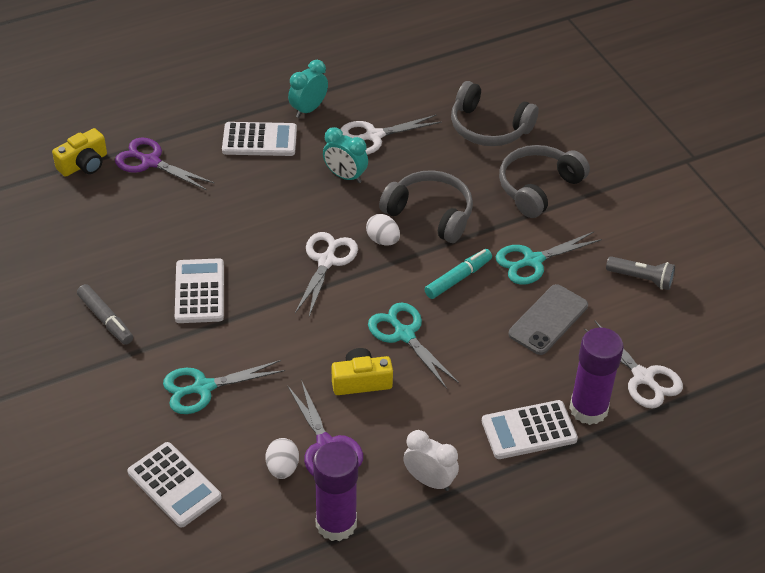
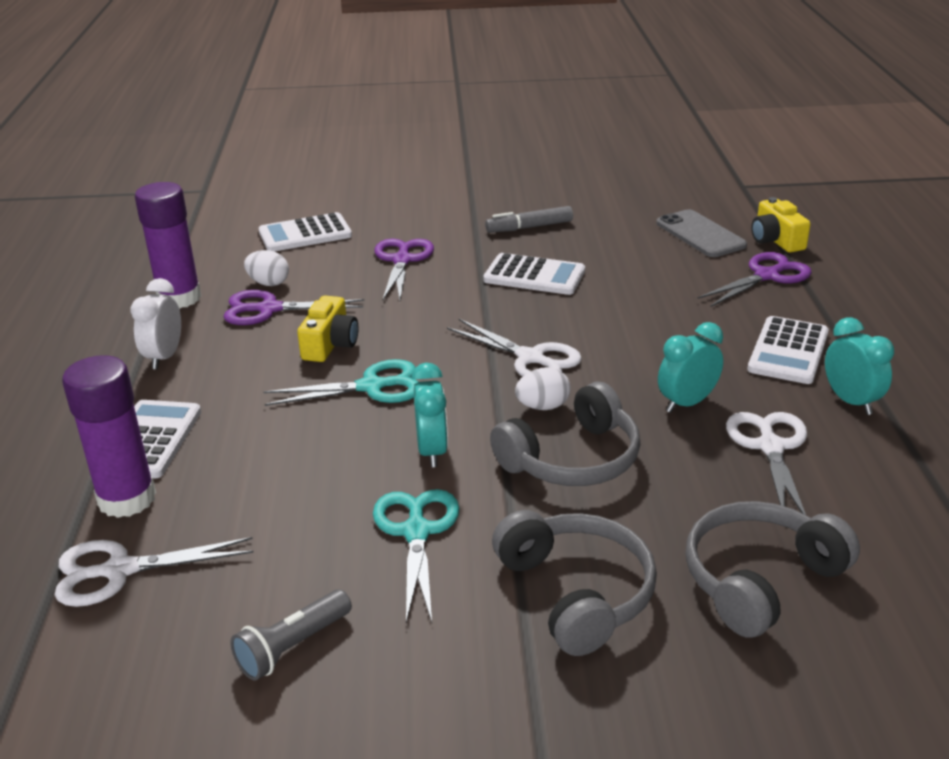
camera: 115 degrees right, 15 degrees down
(203, 388) = (402, 260): turquoise scissors -> purple scissors
(429, 480) = (164, 357): white clock -> white clock turned 135 degrees clockwise
(458, 278) = (432, 451): turquoise marker -> turquoise clock
(548, 320) = (297, 511): grey phone -> grey phone (700, 234)

